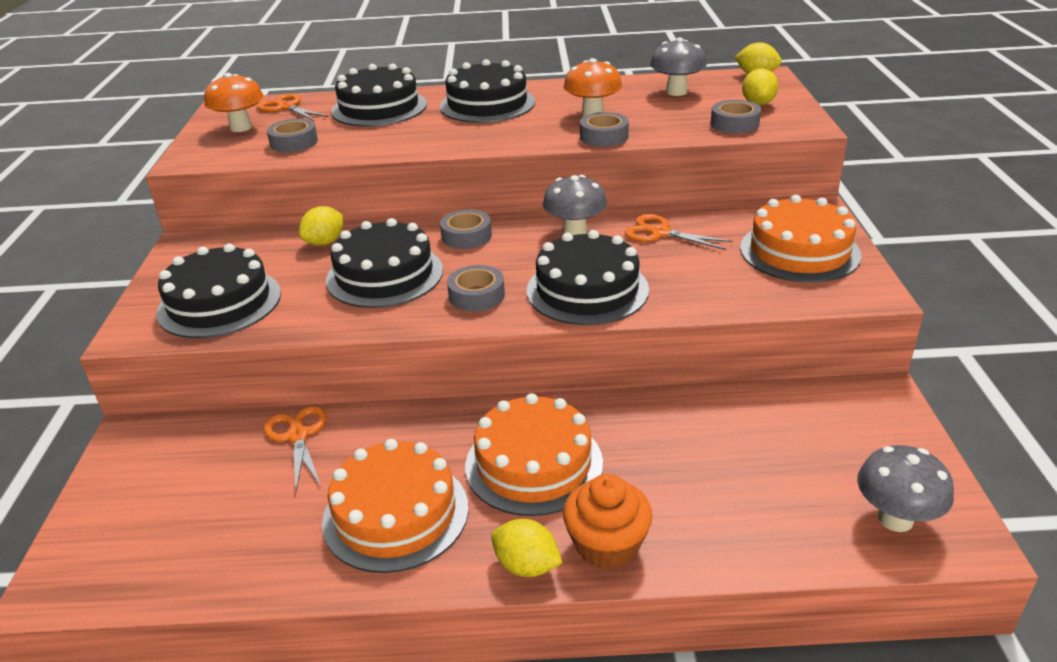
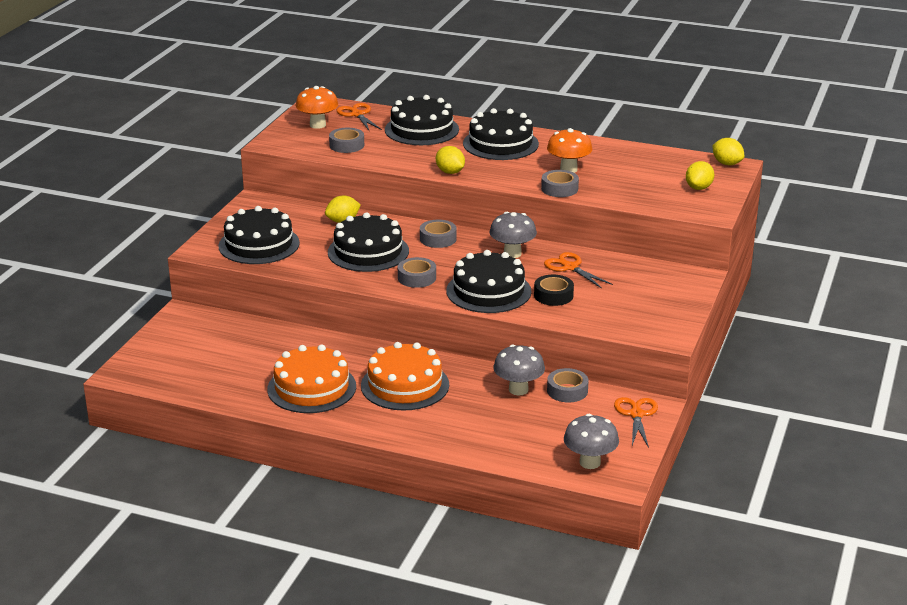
camera: 20 degrees right, 5 degrees down
(298, 436) = (278, 337): orange scissors -> orange scissors (636, 414)
(527, 566) = (367, 428): yellow lemon -> yellow lemon (450, 172)
(607, 545) = (416, 431): orange cupcake -> none
(674, 274) = (553, 295): none -> black tape
(676, 92) = (649, 164): grey mushroom -> grey mushroom (518, 389)
(734, 124) = (662, 200): grey tape -> grey tape (567, 391)
(799, 251) = (652, 301): orange cake -> none

